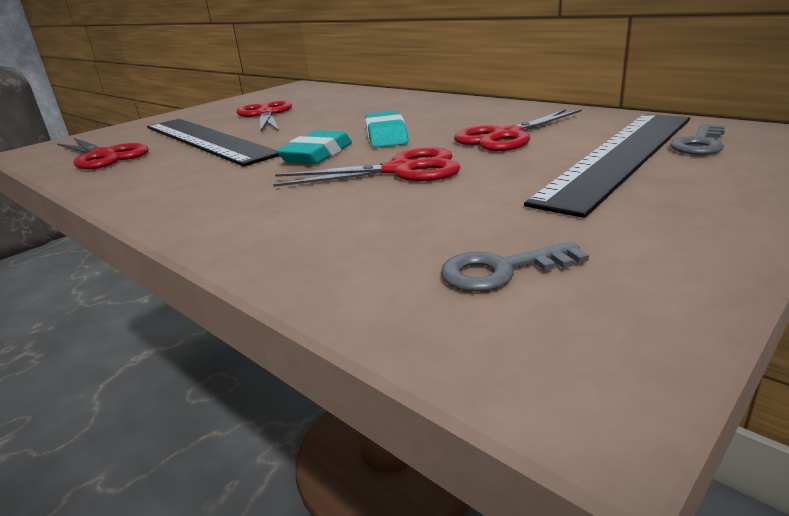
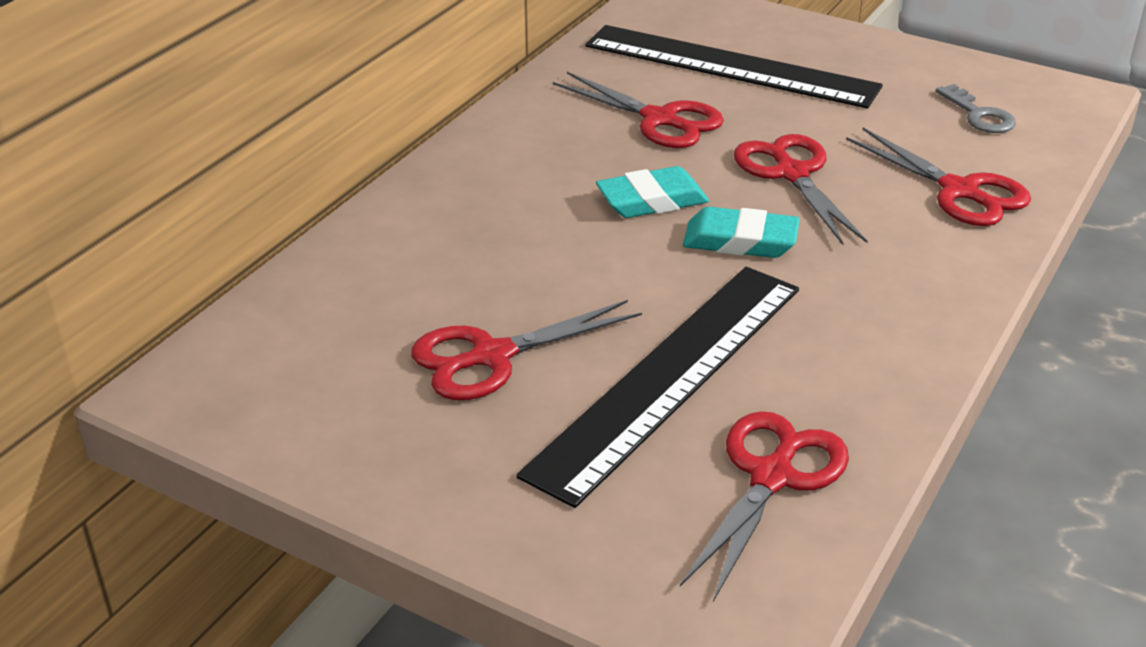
camera: 105 degrees left, 10 degrees up
(324, 233) = (959, 191): none -> red scissors
(699, 144) = (690, 32): grey key -> none

